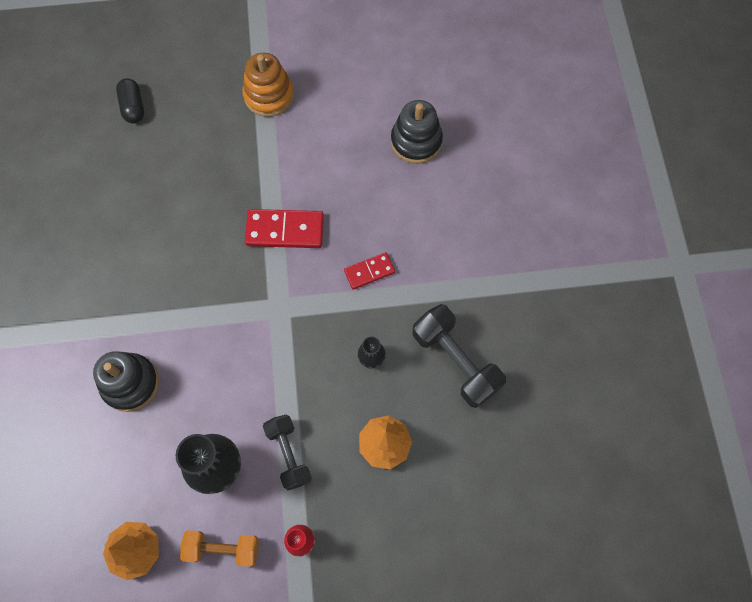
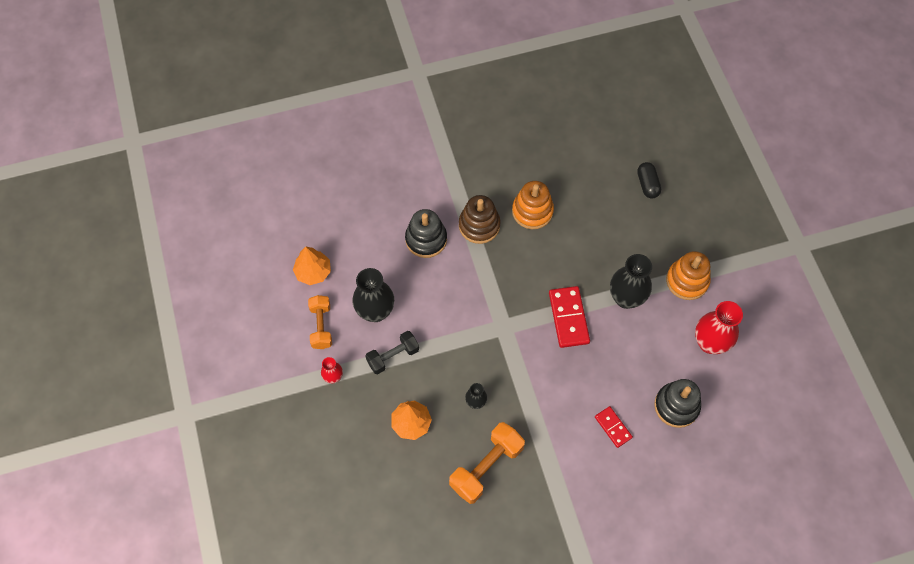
camera: 80 degrees right, 5 degrees down
(129, 243) = (532, 211): none -> orange stacking toy
(130, 311) = (479, 225): none -> brown stacking toy
(133, 107) = (647, 184): black capsule -> black capsule turned 75 degrees counterclockwise
(274, 163) = (626, 298): none -> black vase
(349, 91) = (709, 343): none -> red vase
(369, 272) = (548, 388): red domino -> red domino (613, 427)
(455, 361) = (486, 467): black dumbbell -> orange dumbbell

